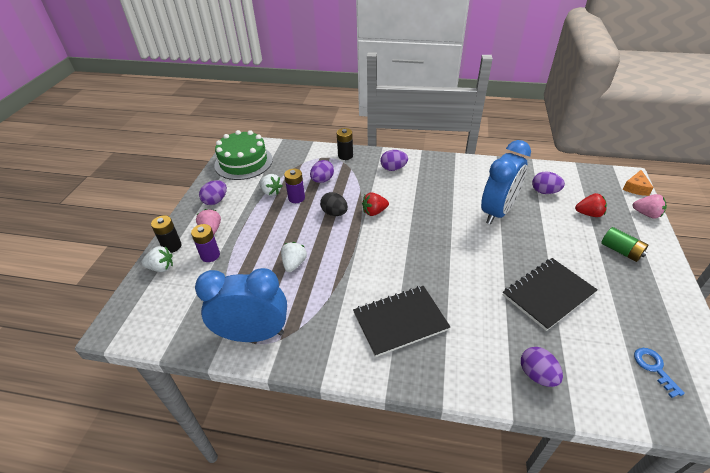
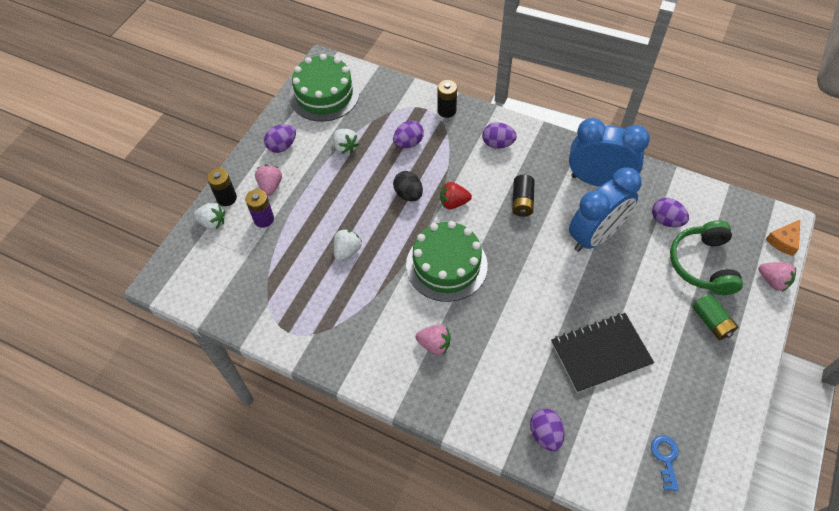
camera: 15 degrees right, 15 degrees up
(253, 334) = (288, 322): blue clock -> blue clock (598, 180)
(296, 198) = (372, 162): purple battery -> none
(386, 256) = (446, 265): none -> green cake
(400, 321) = (434, 344): black notebook -> pink strawberry
(429, 201) = (522, 201): none -> black battery
(588, 214) = (702, 264): red strawberry -> green headphones

